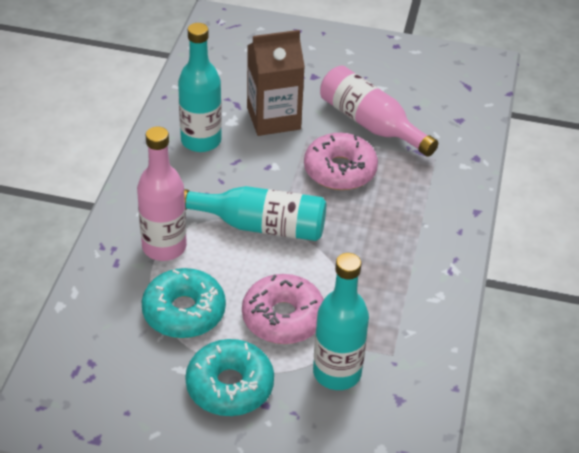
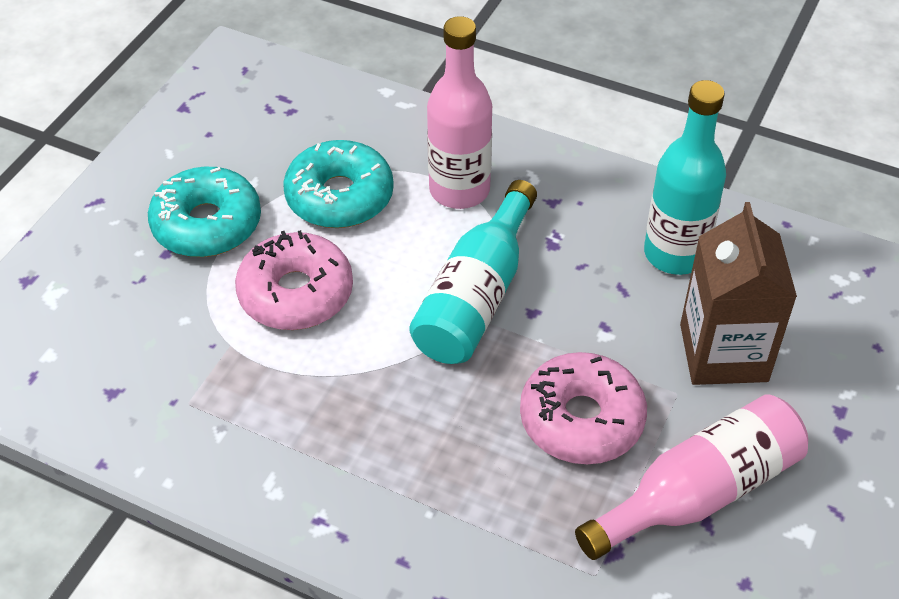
camera: 105 degrees right, 5 degrees up
(337, 373) = (183, 333): turquoise bottle -> none

